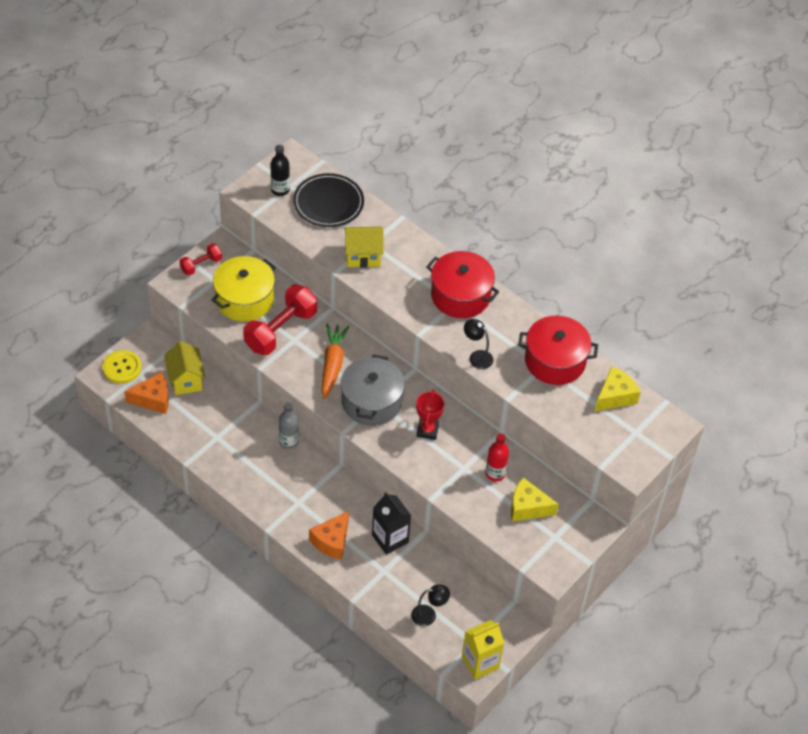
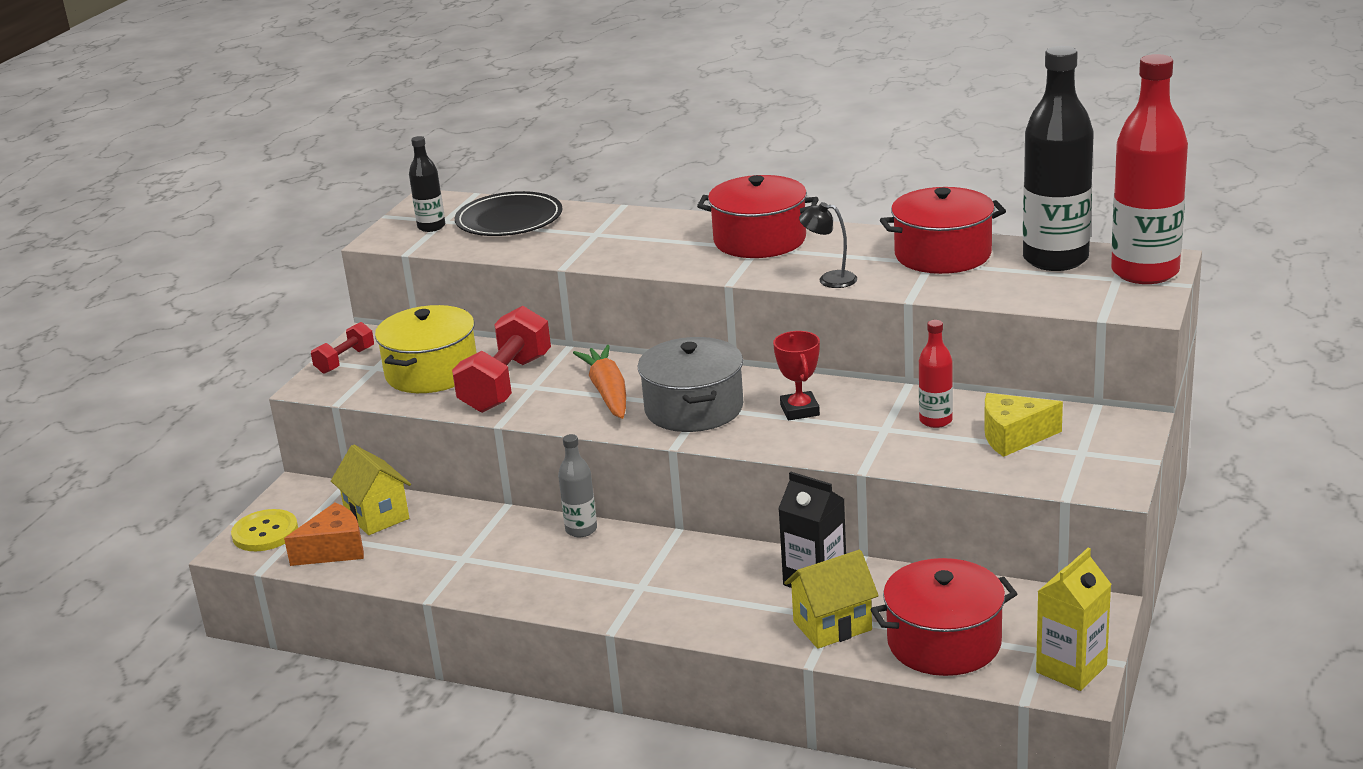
camera: 15 degrees left, 25 degrees down
(332, 541) = (725, 611): orange cheese -> none
(363, 256) = (592, 245): yellow house -> yellow house (832, 626)
(429, 615) = (944, 642): black lamp -> red pot
(615, 396) = (1055, 259): yellow cheese -> black bottle
(655, 433) = (1145, 272): none -> red bottle

